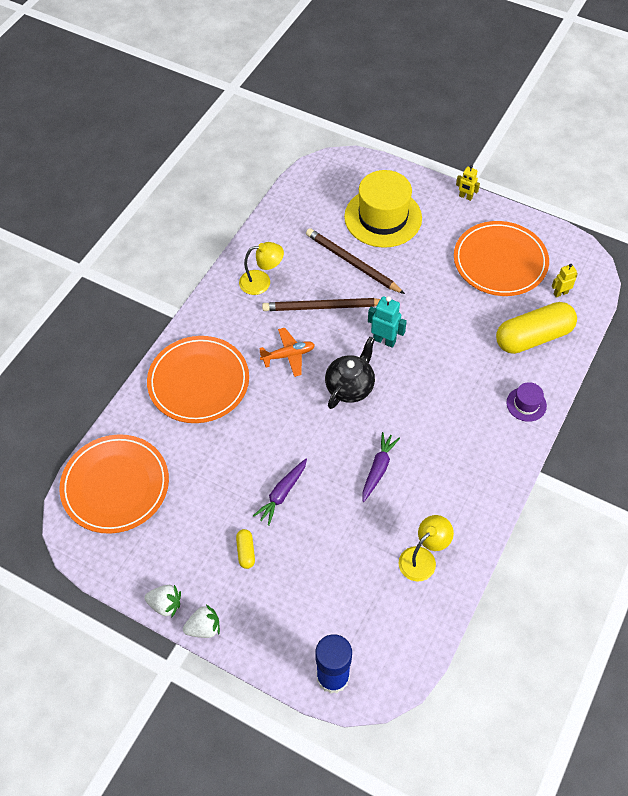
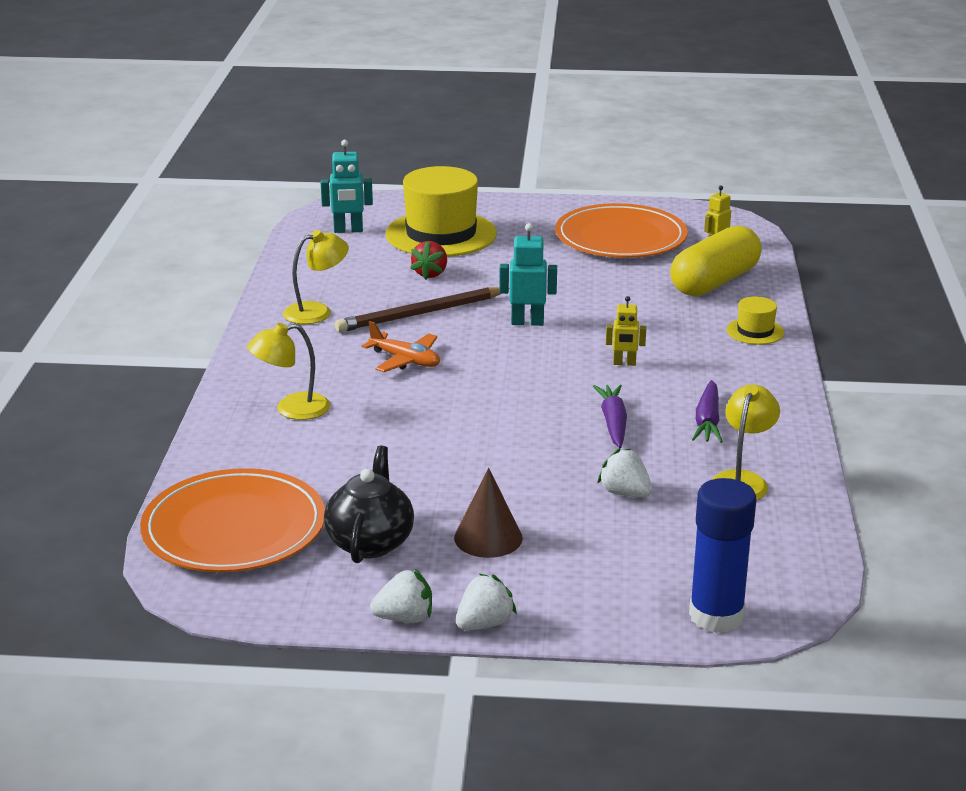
camera: 25 degrees left, 30 degrees down
(198, 382) = (291, 409): orange plate -> yellow lamp
(246, 551) = (488, 538): yellow capsule -> brown cone
(282, 494) = (497, 475): purple carrot -> purple carrot (707, 421)
(288, 355) = (405, 360): orange plane -> orange plane turned 75 degrees clockwise
(326, 193) = (348, 230): none -> turquoise robot
(345, 542) = (625, 493): none -> white strawberry
(350, 387) = (514, 367): black teapot -> black teapot (370, 542)
(352, 263) = (430, 274): brown pencil -> red strawberry
(465, 197) = (533, 202): yellow robot -> yellow robot (624, 363)
(526, 404) = (755, 331): purple hat -> yellow hat

